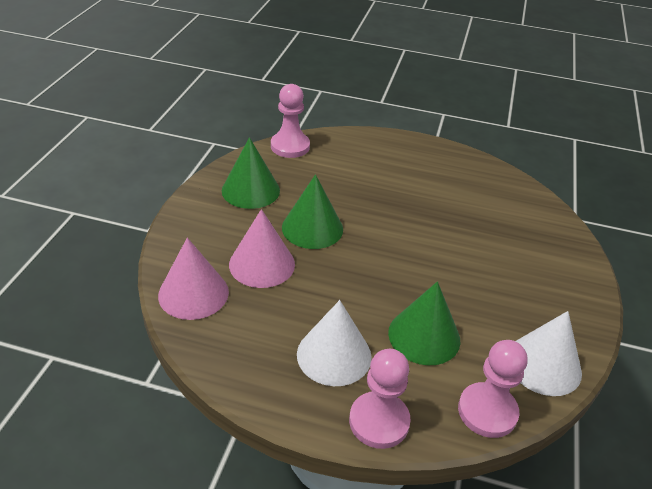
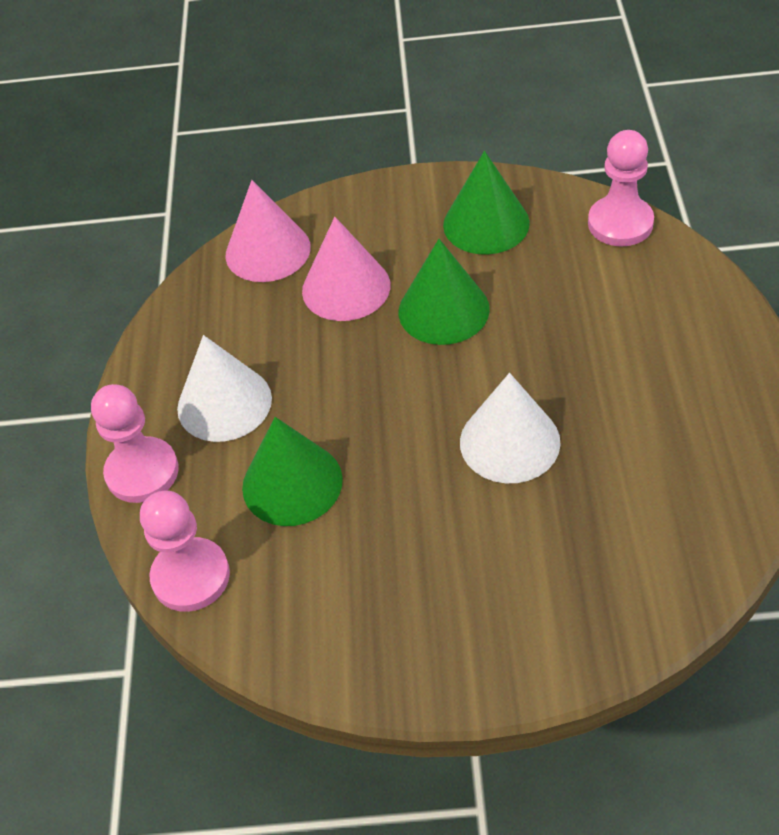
camera: 80 degrees right, 10 degrees up
(543, 364) = (295, 630): white cone -> white cone (509, 442)

